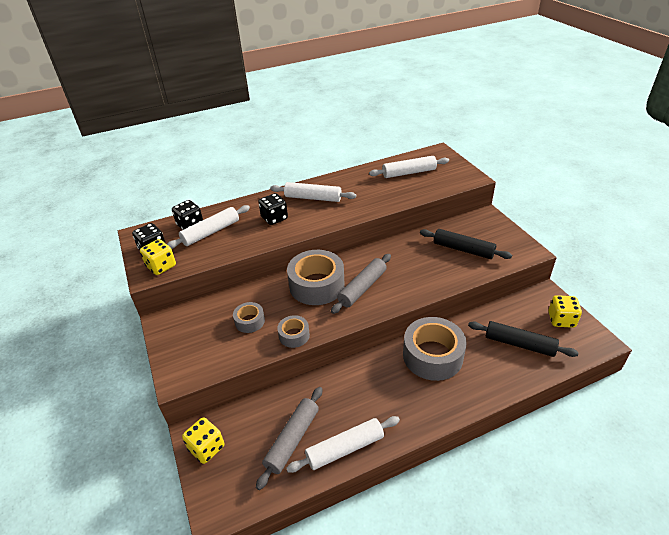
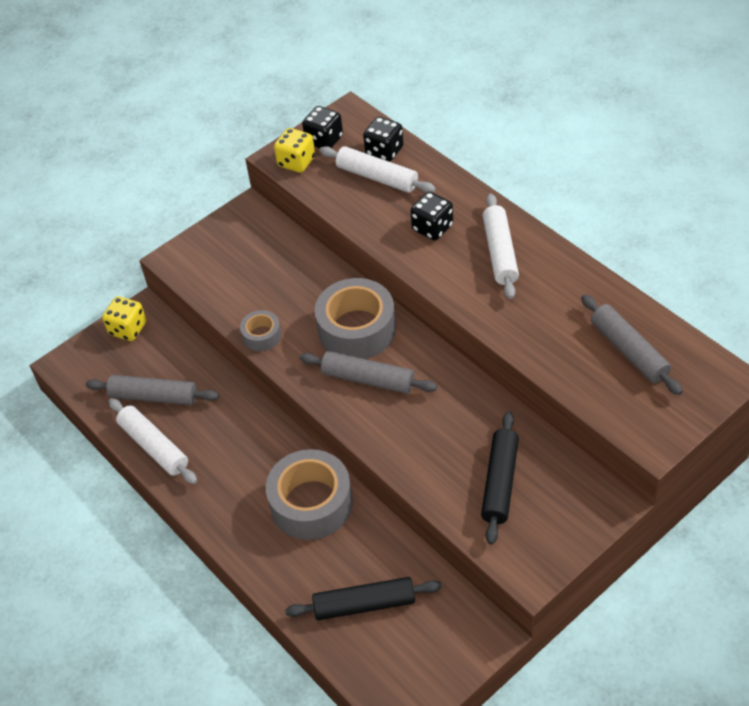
camera: 75 degrees right, 10 degrees up
(250, 321) = (271, 286): grey tape -> none
(409, 173) = (628, 351): white rolling pin -> grey rolling pin
(519, 344) = (364, 604): black rolling pin -> black rolling pin turned 75 degrees clockwise
(561, 320) = (434, 658): yellow dice -> none

